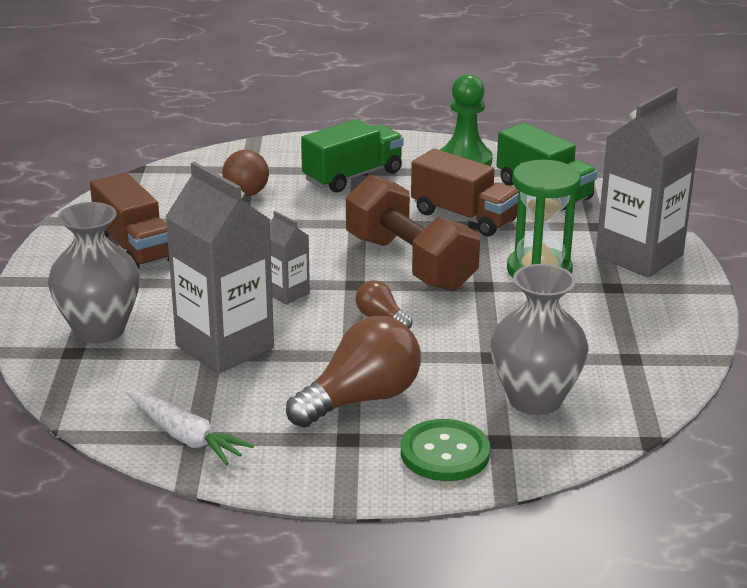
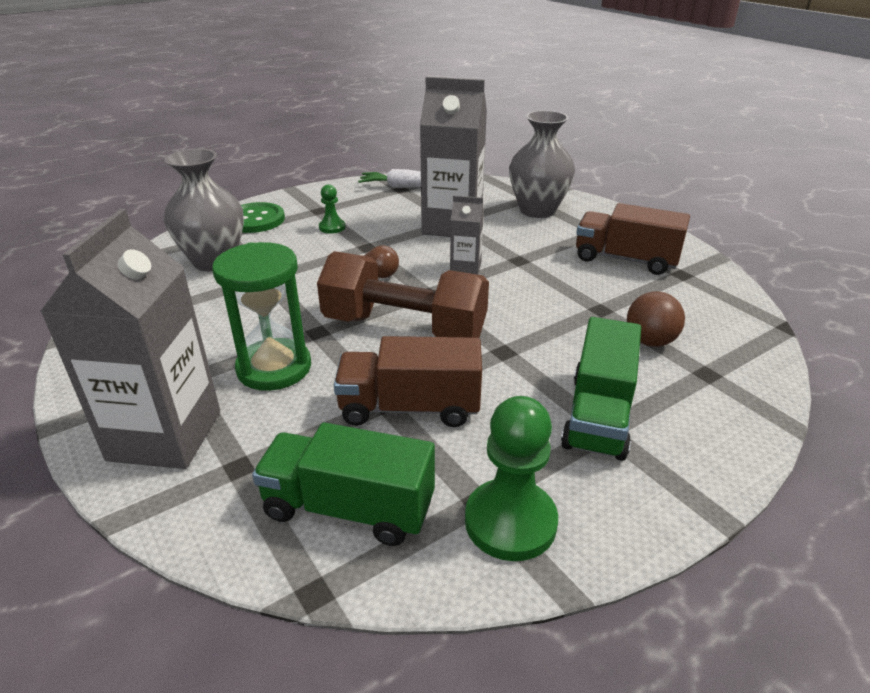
camera: 145 degrees right, 5 degrees up
(361, 399) = (332, 227): brown light bulb -> green pawn

